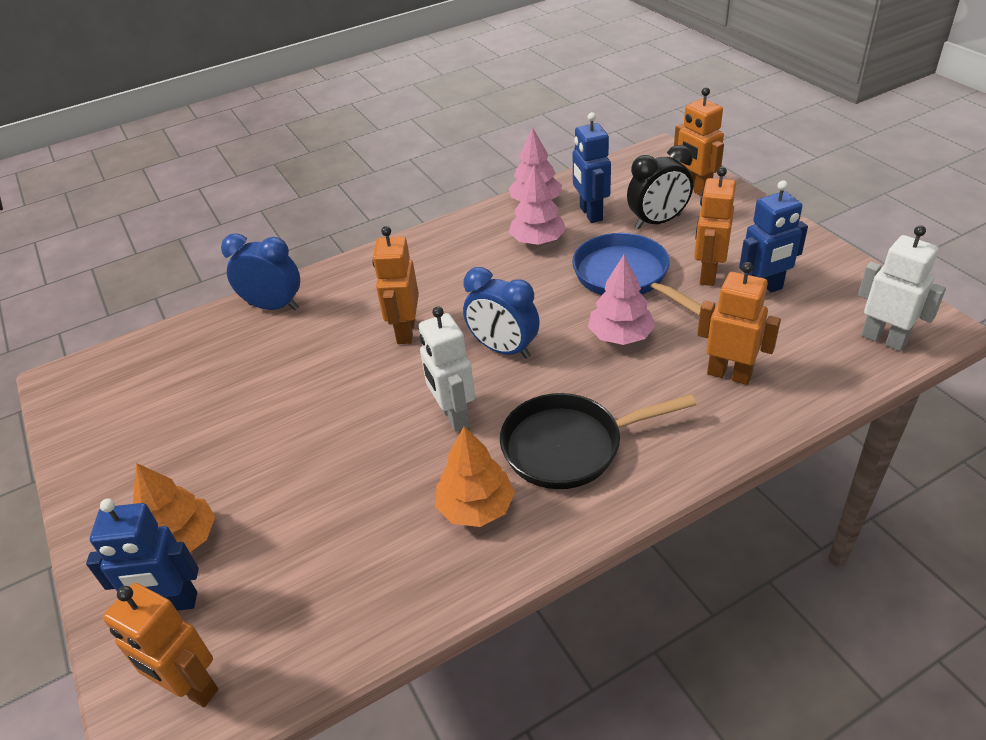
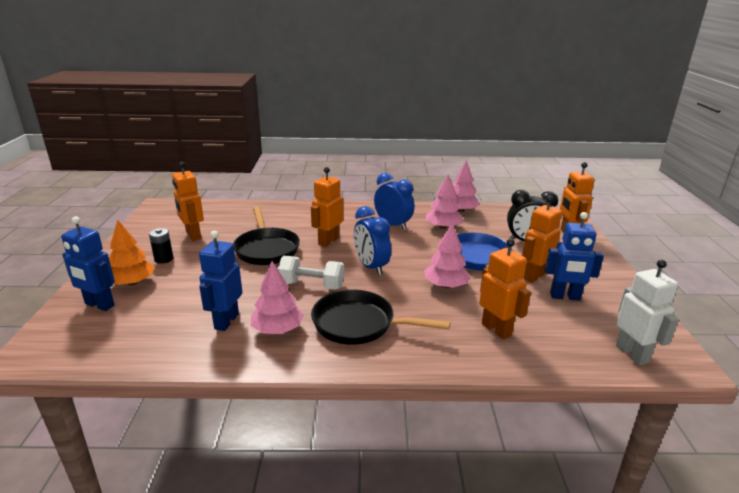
camera: 25 degrees right, 15 degrees down
(185, 475) = (164, 259): none -> black battery
(191, 688) = (66, 342): orange robot -> orange robot (193, 235)
(274, 306) = (277, 210): blue clock -> blue clock (393, 225)
(329, 385) = (266, 249): none -> black pan
(453, 416) = (312, 285): white robot -> white dumbbell
(476, 507) = (277, 329): orange tree -> pink tree
(590, 214) = (487, 225): blue robot -> blue robot (226, 321)

